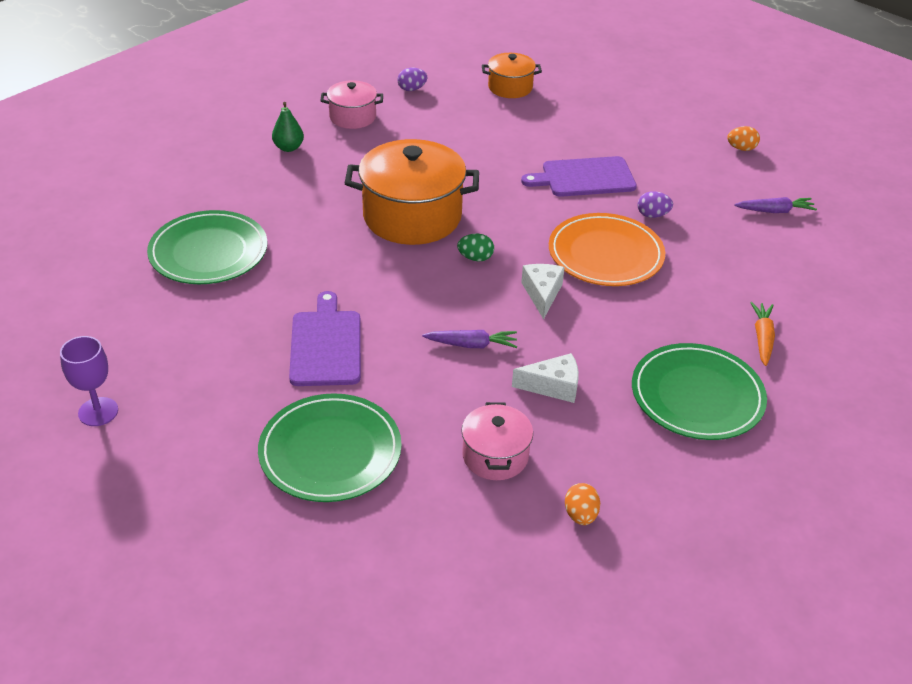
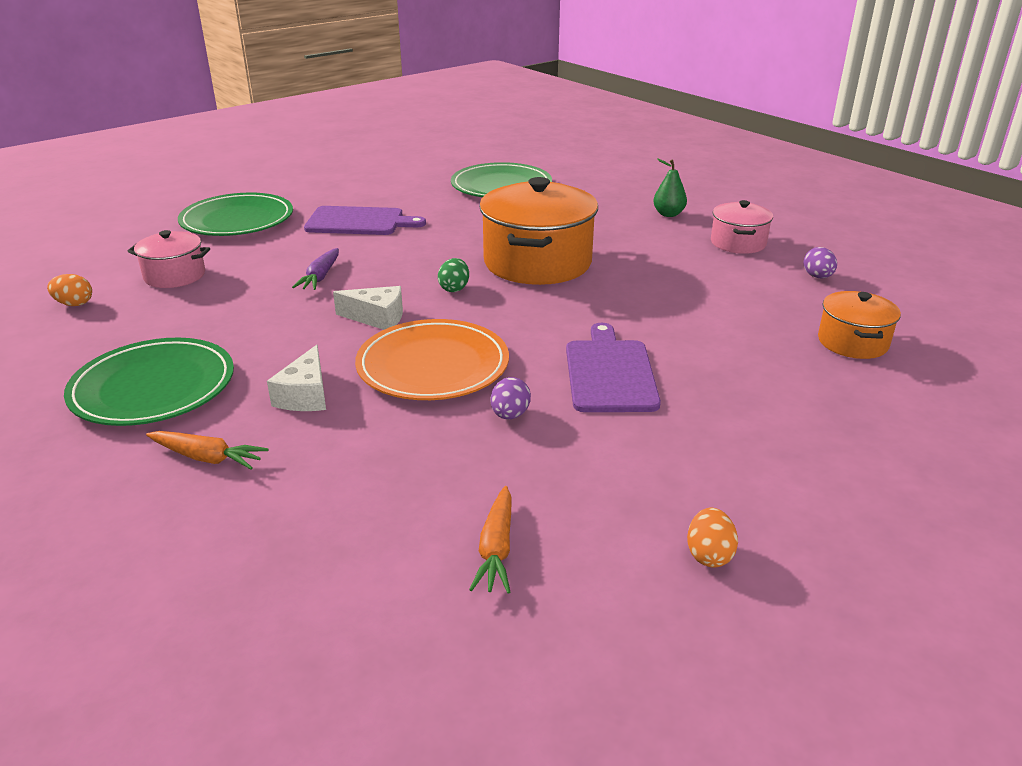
camera: 100 degrees right, 10 degrees down
(98, 412) = (334, 161): purple goblet -> none
(553, 386) = (235, 309): white cheese -> white cheese (306, 395)
(775, 211) = (496, 548): purple carrot -> orange carrot

